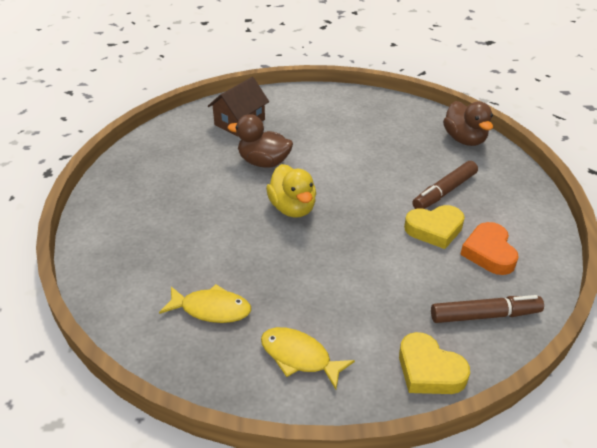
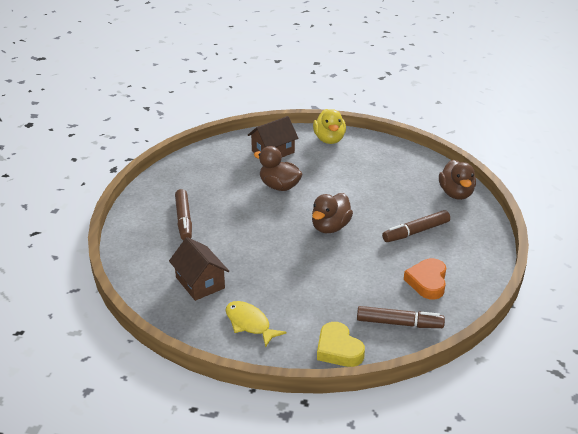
camera: 15 degrees right, 5 degrees down
(160, 224) = (184, 220): none -> brown marker
(211, 309) = (200, 283): yellow fish -> brown house
(292, 208) = (287, 224): yellow duck -> yellow duck (329, 139)
(345, 203) = (330, 227): none -> brown duck
(434, 229) = (392, 258): yellow heart -> none

